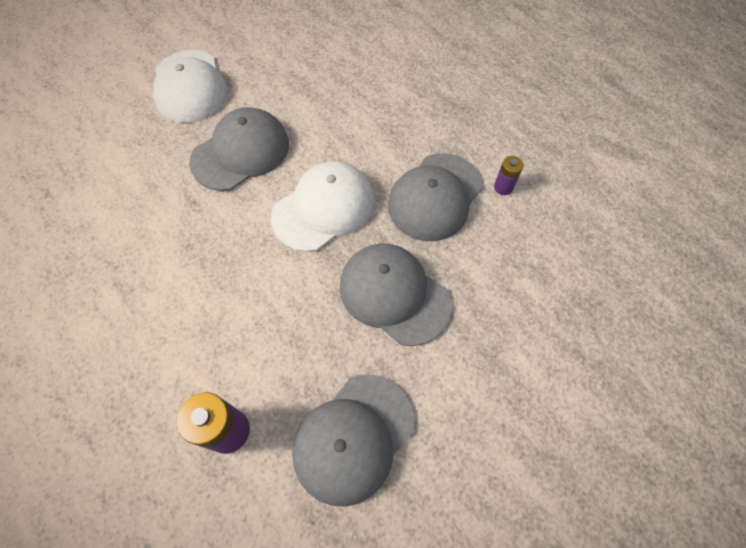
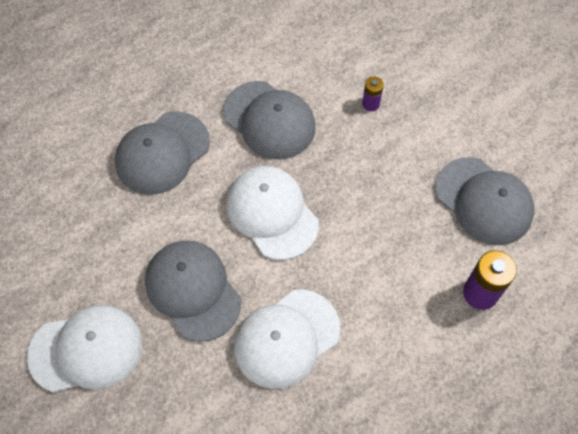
camera: 85 degrees left, 0 degrees up
(188, 232) = (286, 338): none -> white cap
(394, 294) = (365, 162): grey cap -> grey cap (162, 153)
(503, 187) = (265, 67): purple battery -> purple battery (371, 104)

